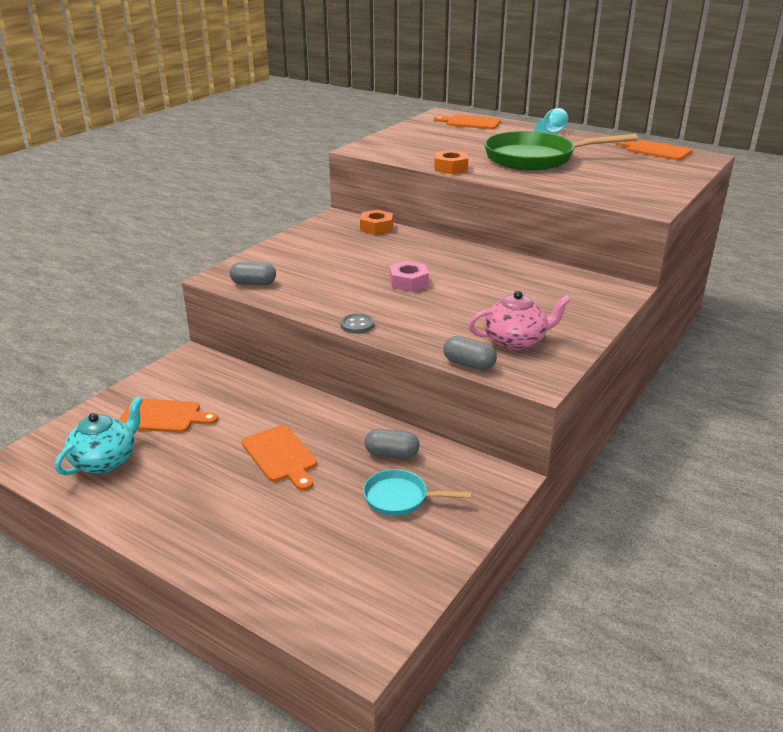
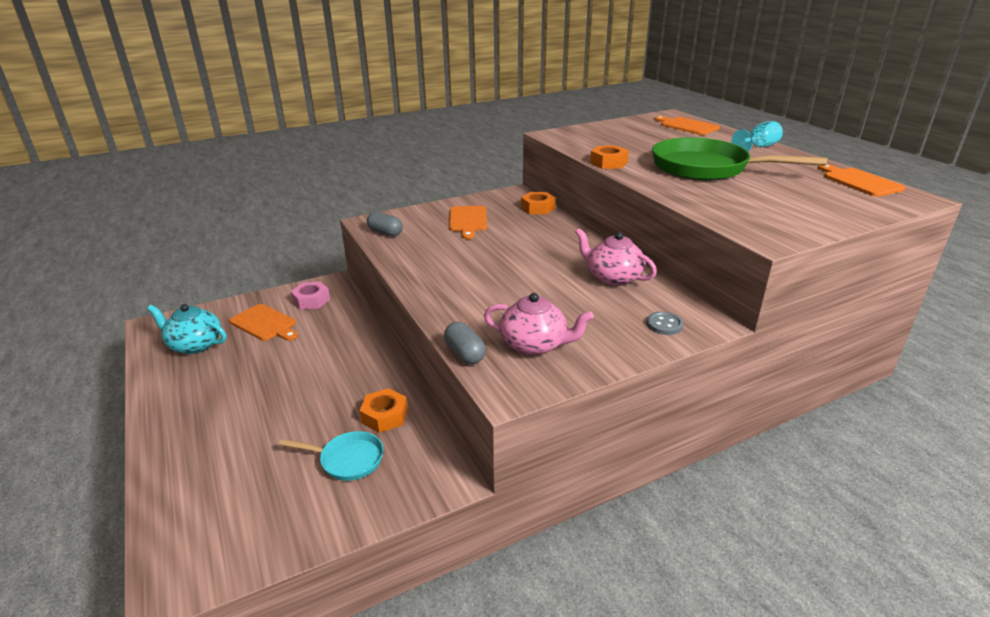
camera: 30 degrees right, 0 degrees up
(105, 460) = (195, 345): turquoise teapot -> turquoise teapot turned 135 degrees counterclockwise
(281, 456) = (304, 385): orange cutting board -> orange cutting board (468, 220)
(357, 325) = (417, 288): grey button -> grey button (664, 325)
(392, 454) = (385, 416): grey capsule -> orange nut
(400, 498) = (348, 460): turquoise pan -> turquoise pan turned 150 degrees clockwise
(408, 282) = (506, 262): pink nut -> pink nut (311, 300)
(513, 273) = (613, 277): none -> pink teapot

